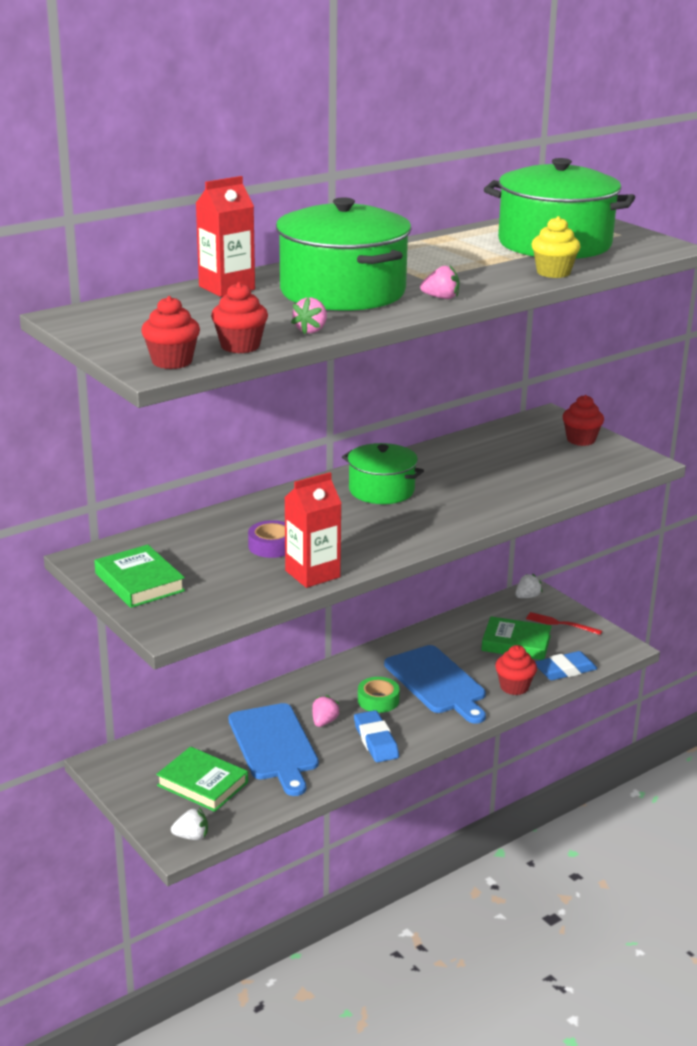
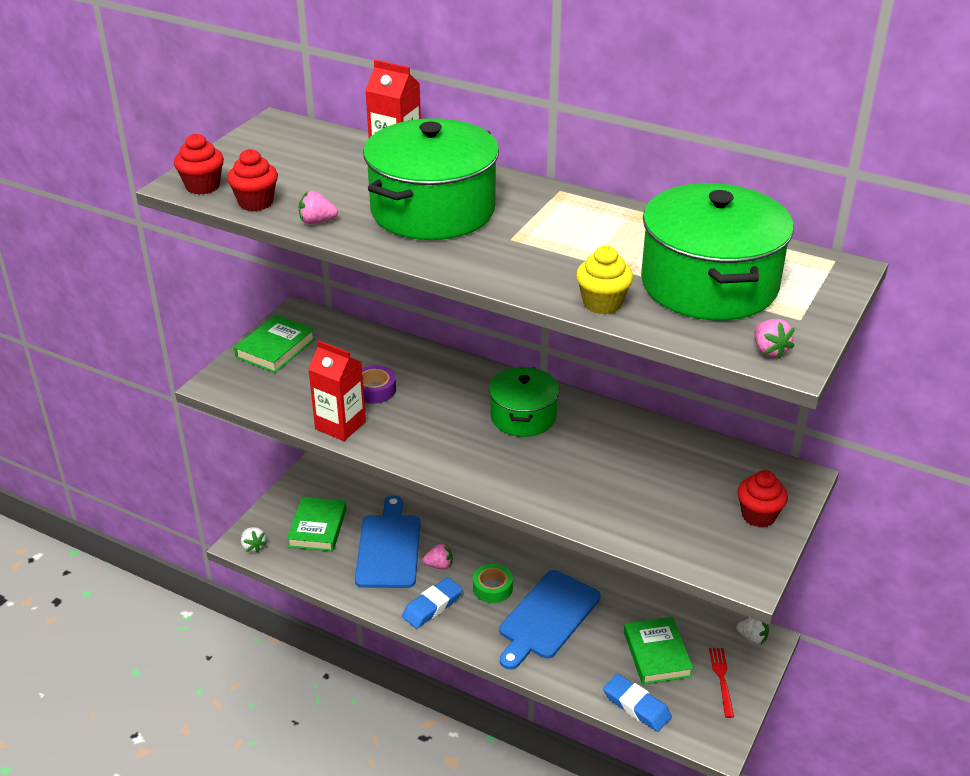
camera: 65 degrees right, 10 degrees up
(274, 745) = (389, 548): blue cutting board -> blue cutting board turned 135 degrees clockwise
(441, 298) = (459, 260): pink strawberry -> pink strawberry (769, 350)
(514, 687) = (579, 675): red cupcake -> none

